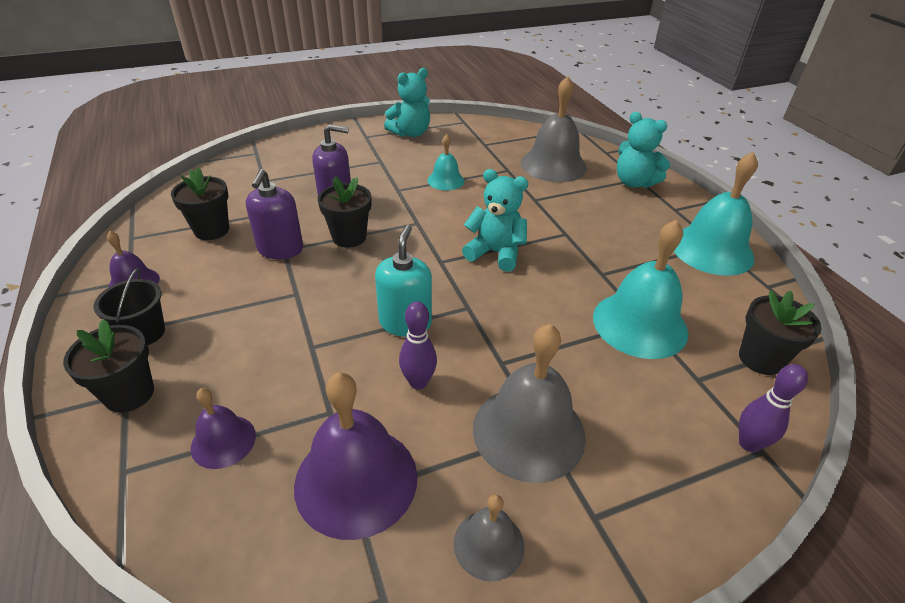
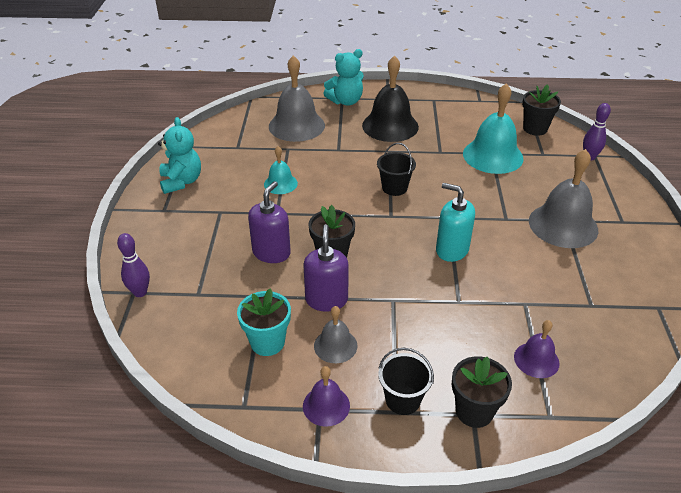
camera: 65 degrees left, 0 degrees up
(211, 230) = (267, 342): black flower pot -> turquoise flower pot
(280, 249) = (326, 299): purple soap dispenser -> purple soap dispenser turned 120 degrees counterclockwise
(356, 480) = (581, 302): purple bell -> none
(418, 382) = (511, 258): purple bowling pin -> purple bowling pin (140, 292)
(488, 544) = (632, 261): grey bell -> grey bell (335, 345)
(495, 253) = (394, 188): turquoise teddy bear -> black bucket
(618, 223) = (390, 126): none -> black bell
(712, 250) = (437, 104): turquoise bell -> none

